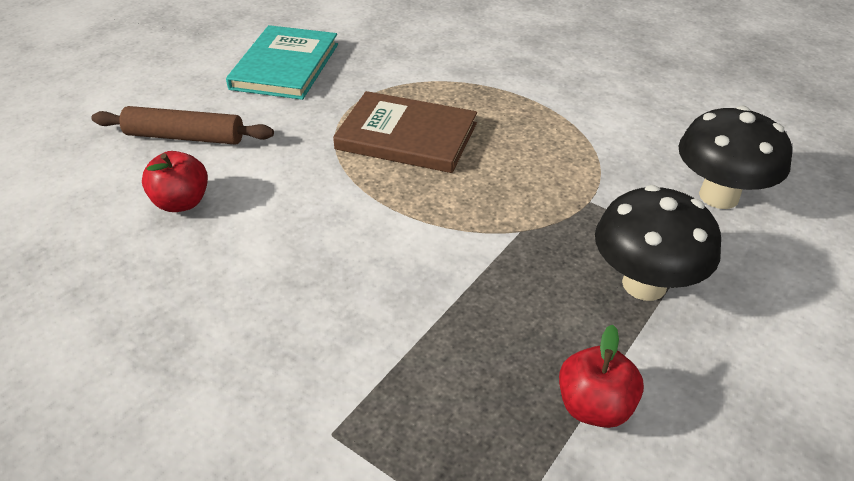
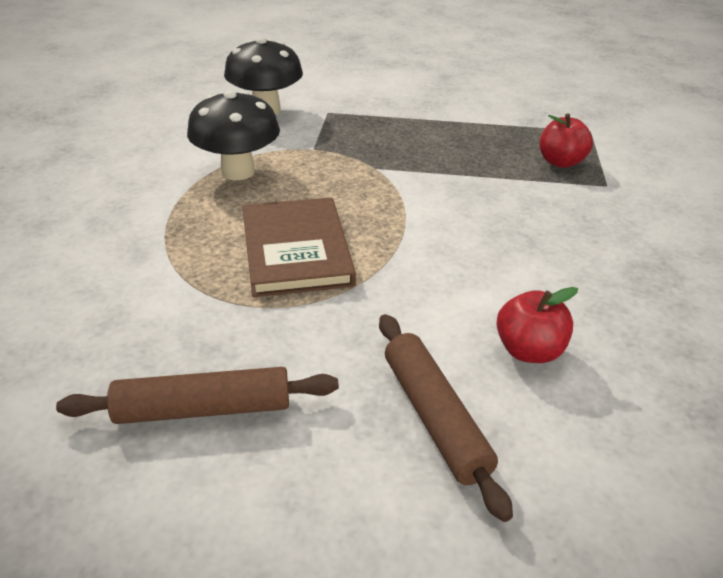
camera: 120 degrees left, 5 degrees down
(285, 66) = (203, 409): turquoise book -> brown rolling pin
(594, 406) = (486, 122): red apple -> red apple (560, 162)
(644, 284) = (380, 121): black mushroom -> black mushroom (238, 172)

